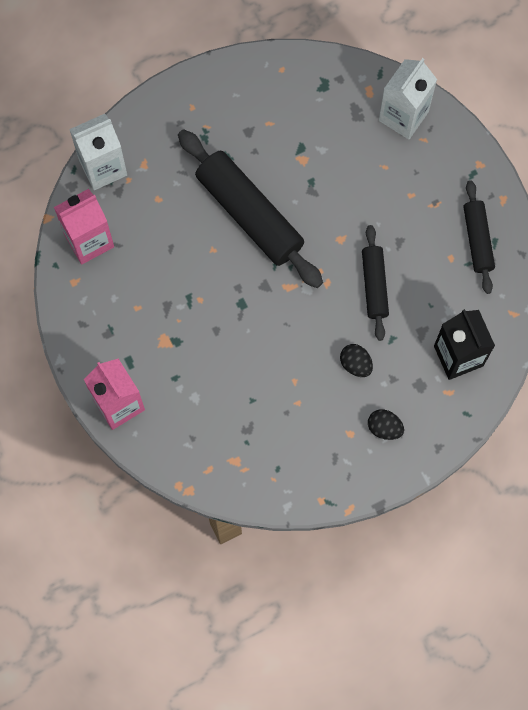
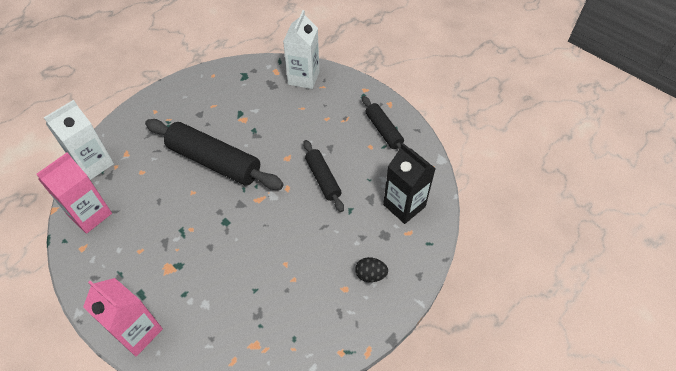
camera: 20 degrees left, 20 degrees down
(355, 364) = (329, 236): black egg -> none

